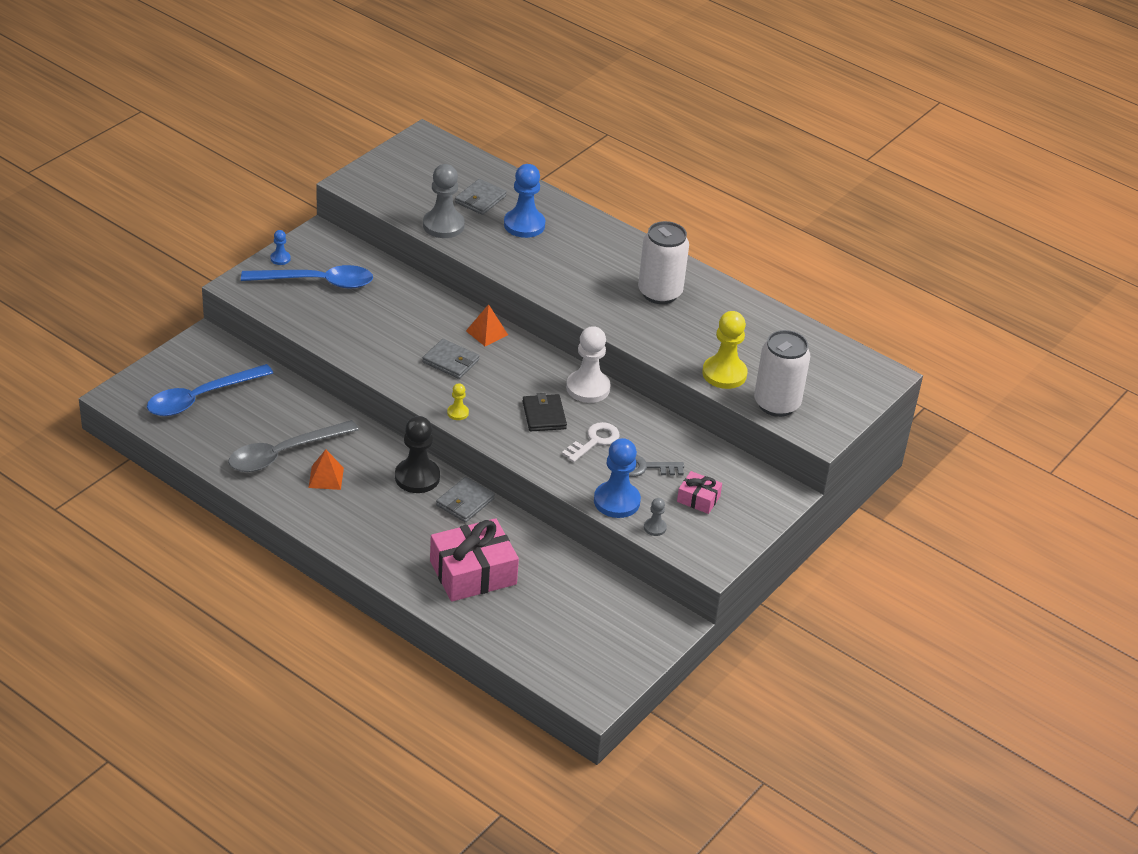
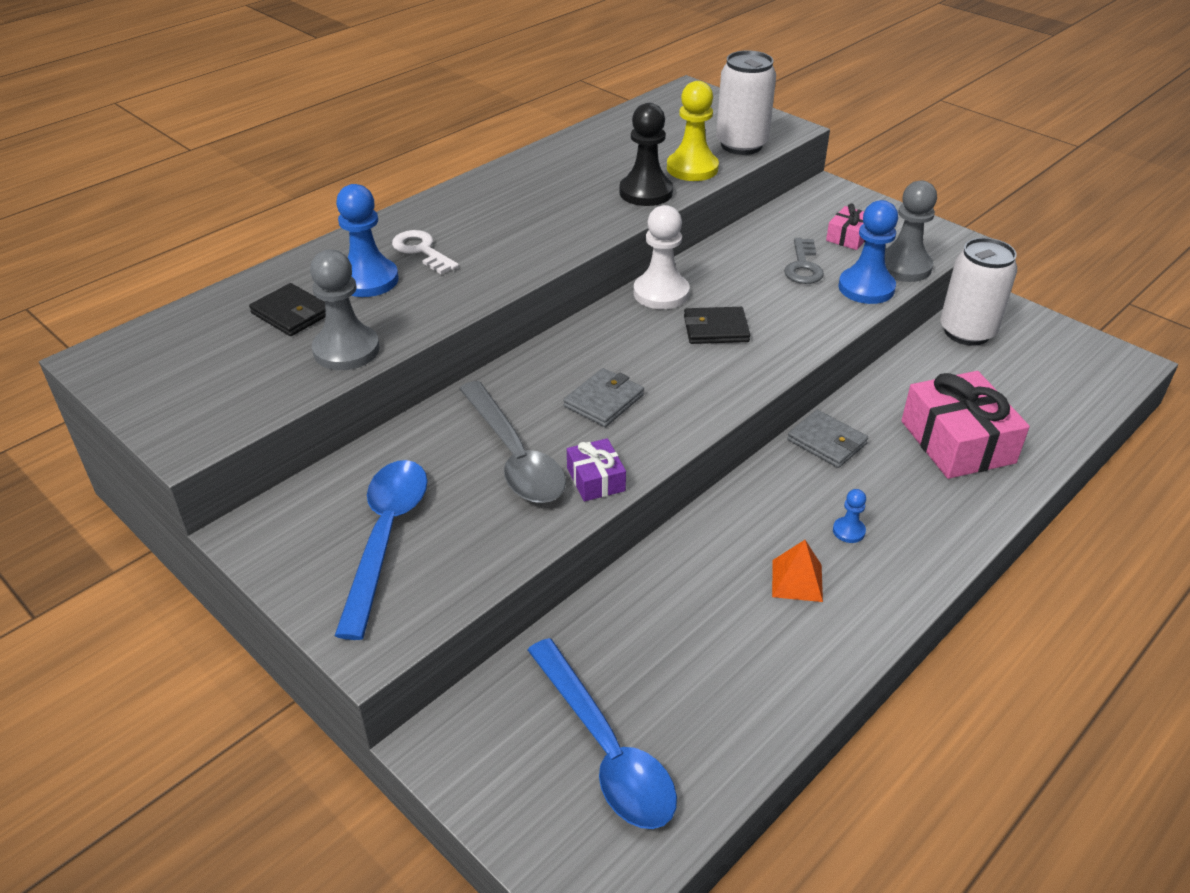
camera: 80 degrees left, 0 degrees up
(280, 258) = (304, 585): blue pawn -> blue pawn (848, 531)
(284, 453) = (747, 630): grey spoon -> grey spoon (514, 456)
(371, 359) = (595, 479): none -> purple gift
(417, 477) = (784, 484): black pawn -> black pawn (646, 192)
(458, 413) = (716, 400): yellow pawn -> none
(480, 199) = (291, 313): grey wallet -> black wallet
(487, 333) = (542, 365): orange pyramid -> none
(594, 441) = (761, 296): white key -> white key (422, 251)
(655, 528) = (904, 267): grey pawn -> grey pawn, size x2.08
(660, 293) = (538, 194): white can -> white can (967, 332)

